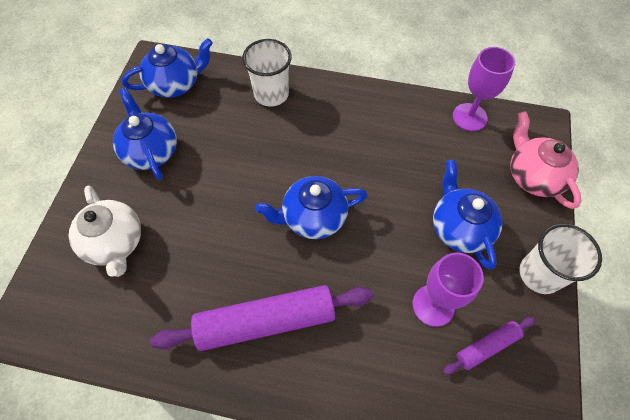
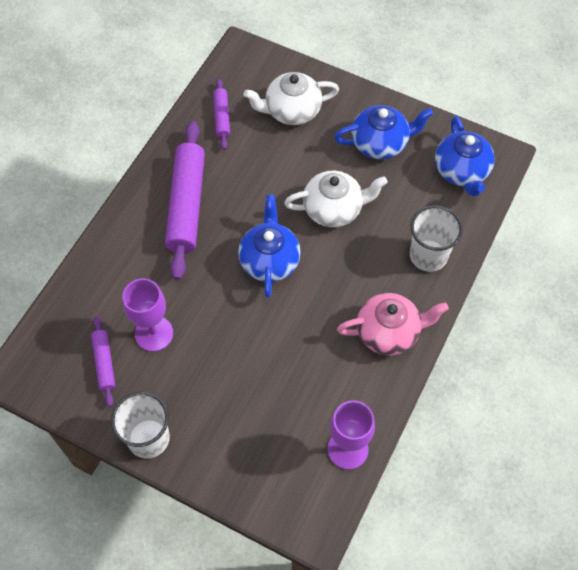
camera: 105 degrees right, 0 degrees up
(132, 318) = (222, 117): none -> purple rolling pin
(238, 175) = (333, 209): none -> white teapot
(459, 228) = (218, 384): blue teapot -> none
(533, 176) = (252, 484): pink teapot -> pink teapot (388, 332)

